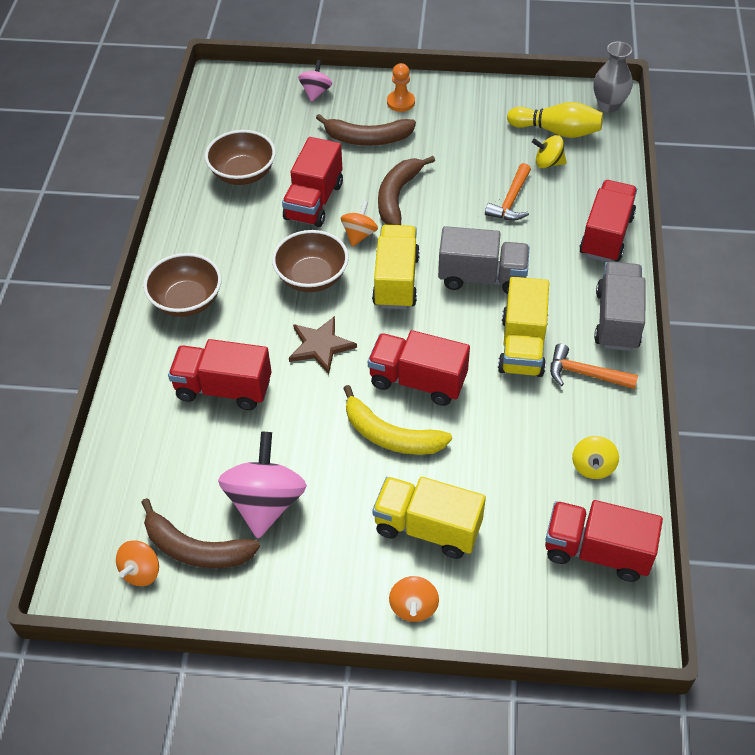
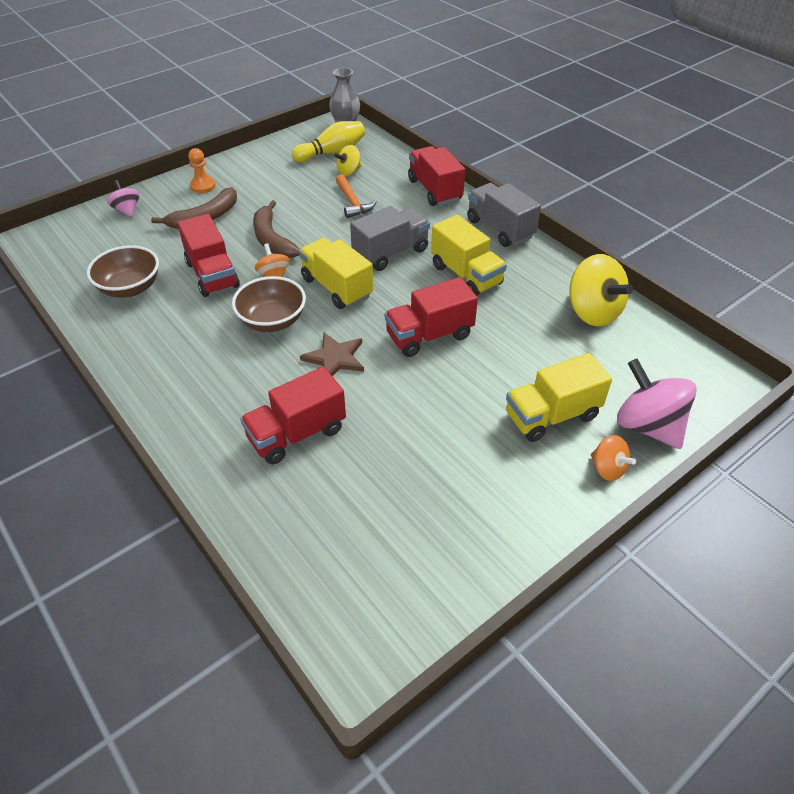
camera: 45 degrees left, 5 degrees down
(141, 572) = (397, 610): orange spinning top -> none
(187, 301) = (189, 396): brown bowl -> none
(195, 548) = (417, 557): brown banana -> none
(265, 503) = (428, 484): pink spinning top -> pink spinning top (647, 426)
(390, 435) = (455, 379): yellow banana -> none
(585, 374) = (521, 267): orange hammer -> none
(592, 467) = (592, 312): yellow spinning top -> yellow spinning top, size x1.87
(596, 551) = (656, 354): red truck -> none

